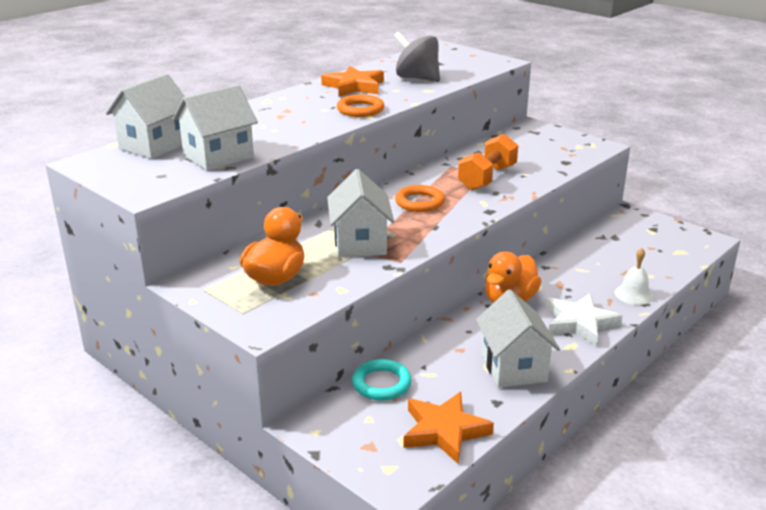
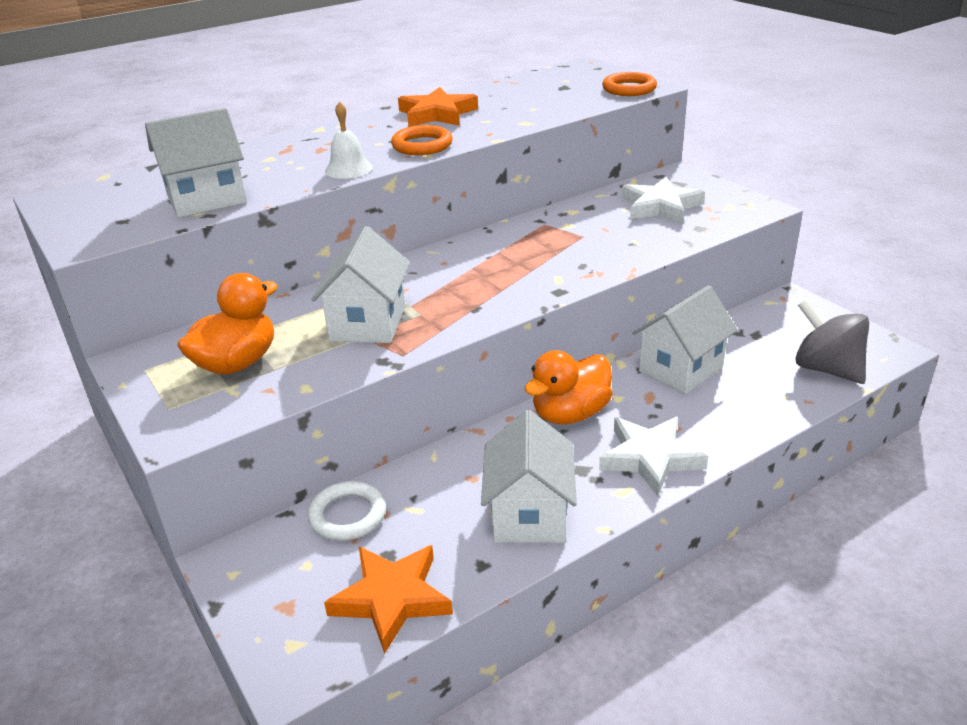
camera: 15 degrees right, 5 degrees up
(154, 145) = (146, 180): white house -> white house (680, 369)
(381, 383) = (348, 515): turquoise ring -> white ring
(417, 78) = (522, 106): grey spinning top -> grey spinning top (826, 369)
(419, 202) = (475, 272): orange ring -> orange ring (629, 89)
(487, 178) = (582, 244): orange dumbbell -> none
(529, 149) = (660, 206): none -> white star
(633, 294) = (745, 423): white bell -> white bell (348, 169)

